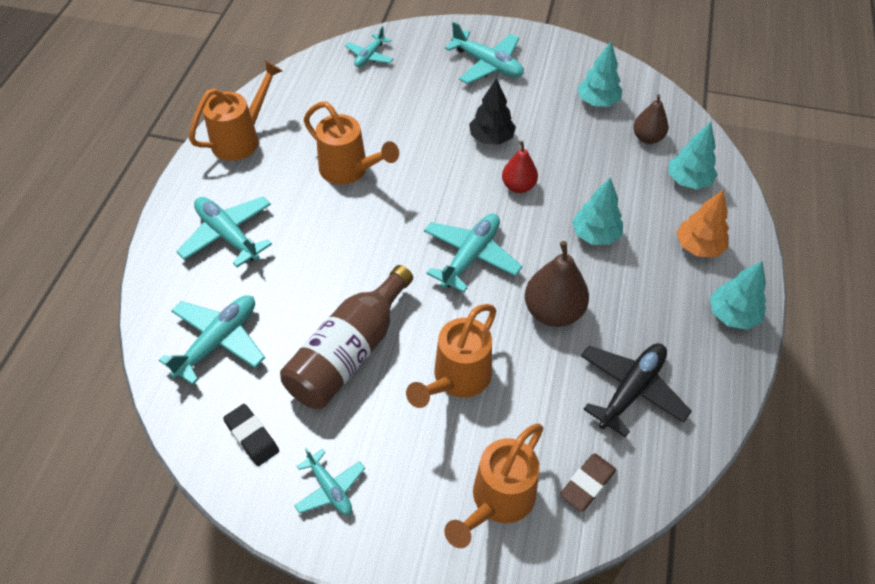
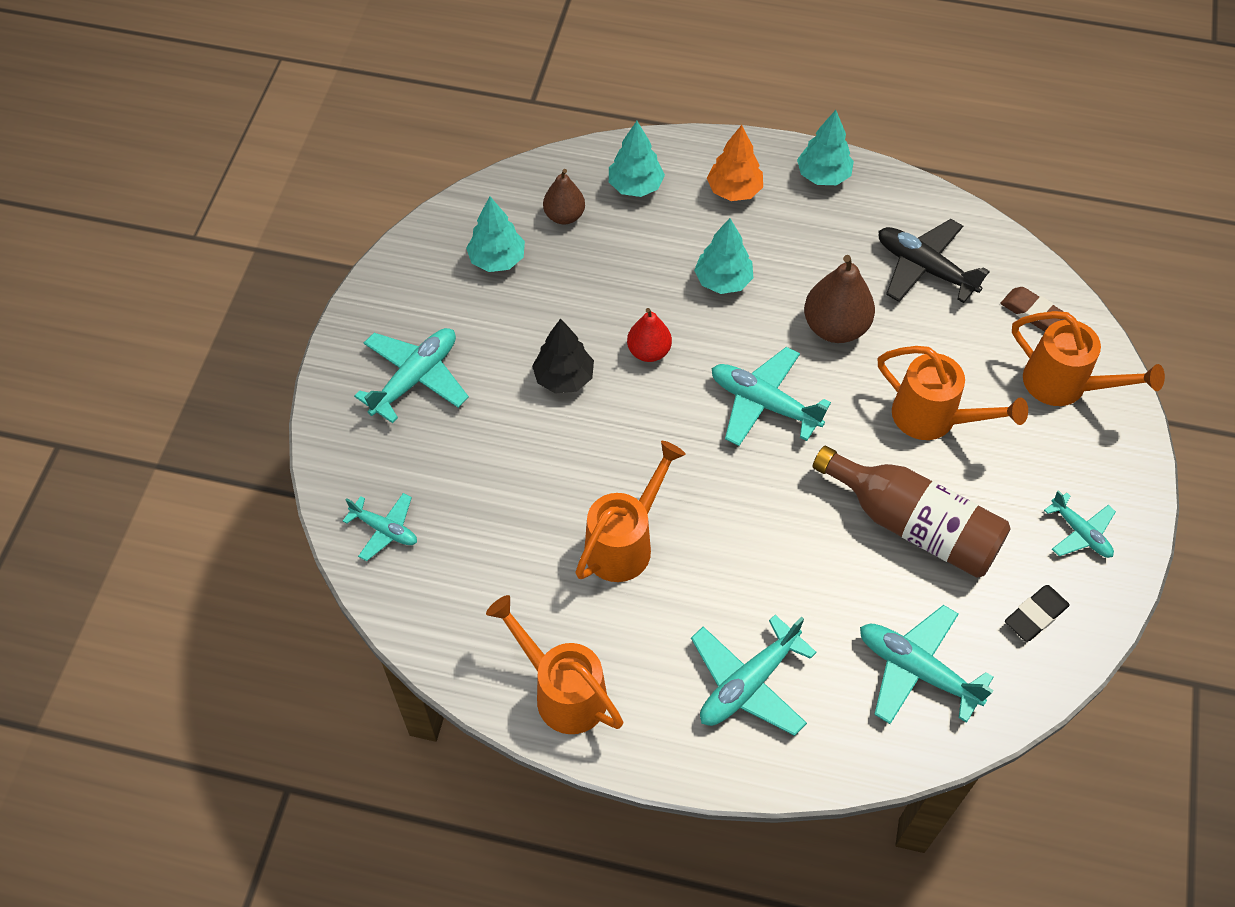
camera: 90 degrees left, 5 degrees up
(330, 488) = (1080, 533): turquoise plane -> turquoise plane turned 90 degrees clockwise

